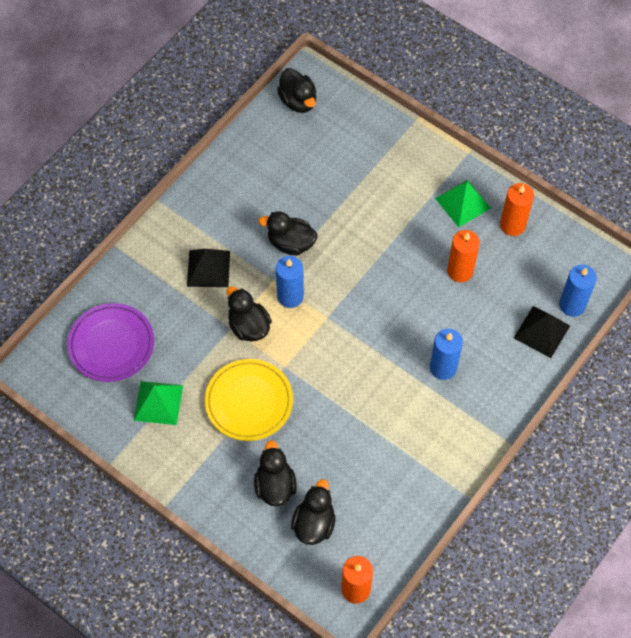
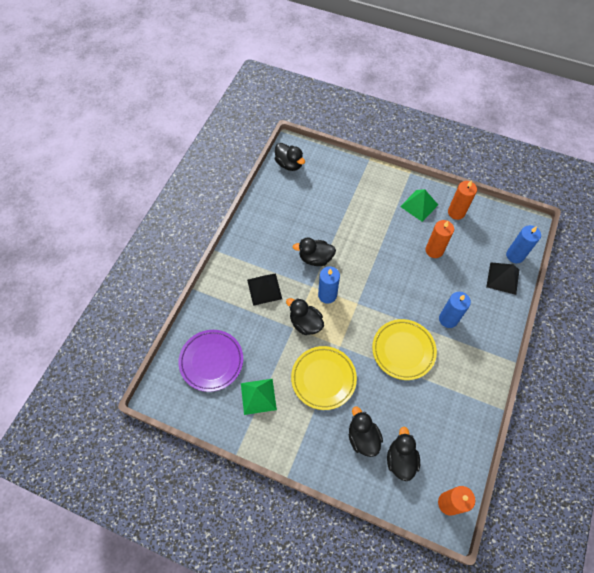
camera: 15 degrees left, 0 degrees up
(367, 393) = (403, 350): none -> yellow plate

